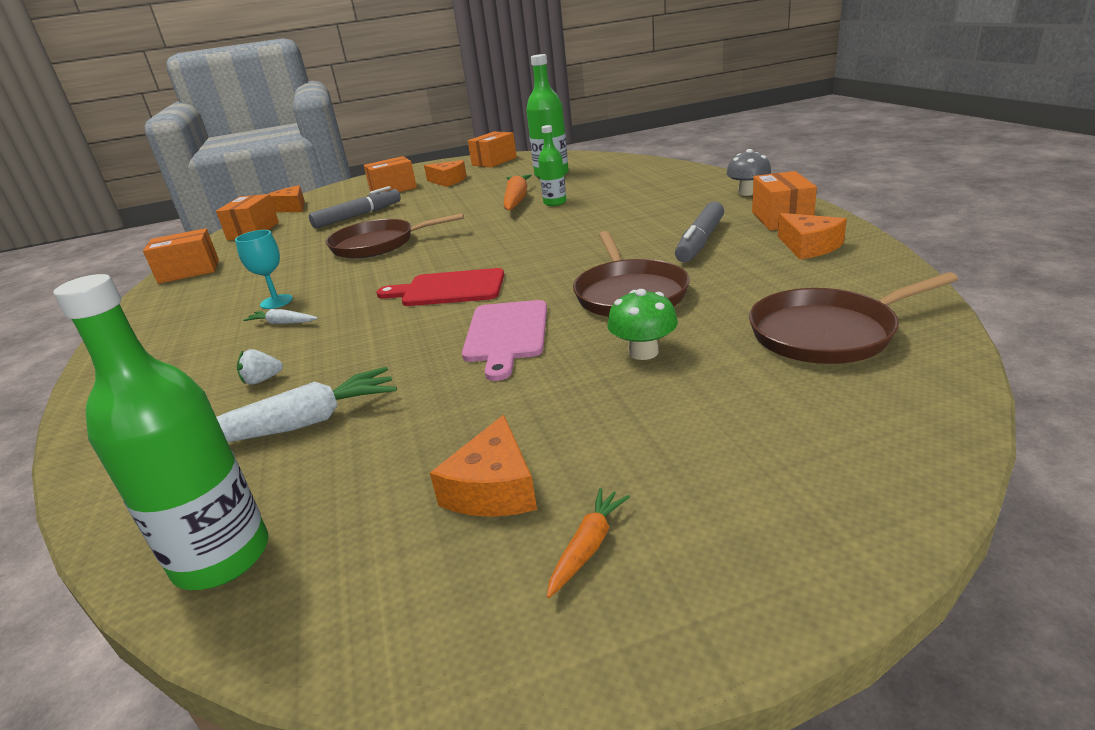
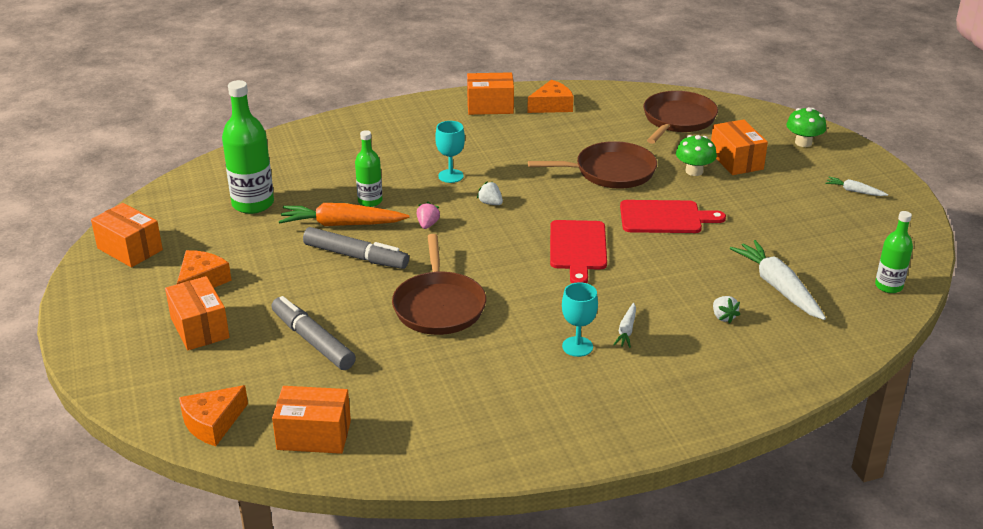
camera: 95 degrees left, 5 degrees up
(189, 271) = (458, 451): orange box -> orange box (736, 160)
(222, 557) = (888, 286): green bottle -> green bottle, size x0.59
(493, 488) = (823, 214): orange cheese -> none
(506, 334) = (665, 217): pink cutting board -> red cutting board
(511, 225) = (427, 225): none -> pink strawberry
(549, 243) = (490, 203): none -> white strawberry
(588, 546) = (854, 191): orange carrot -> white carrot
(605, 222) = (450, 176): none -> turquoise goblet
(700, 241) = (522, 140): grey marker -> grey marker (356, 256)
(747, 192) = (415, 110): grey mushroom -> none
(809, 479) = (803, 142): none -> green mushroom
(827, 333) = (677, 120): brown pan -> brown pan turned 135 degrees counterclockwise

